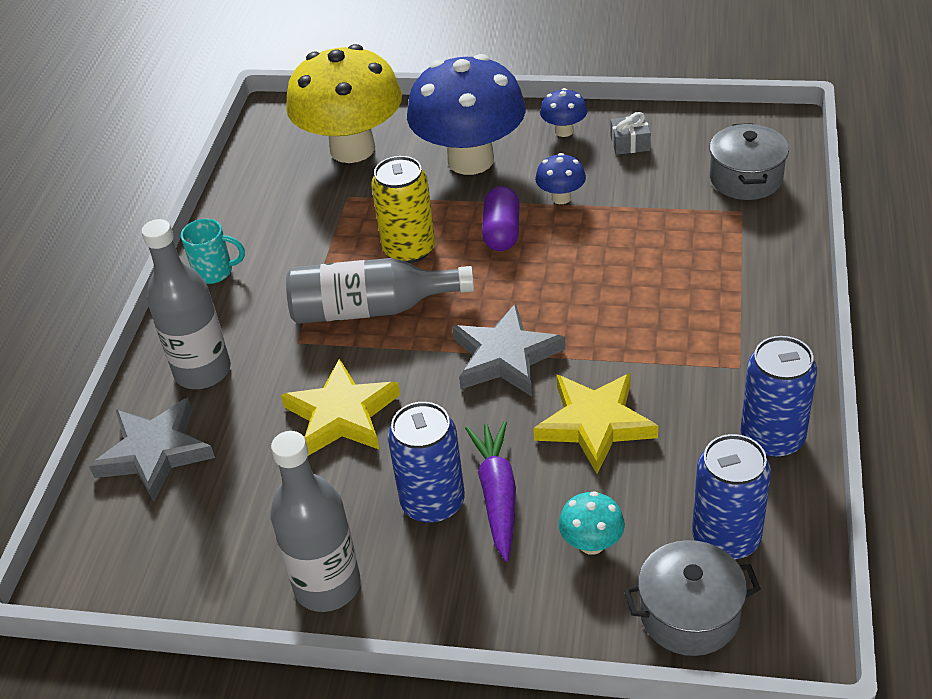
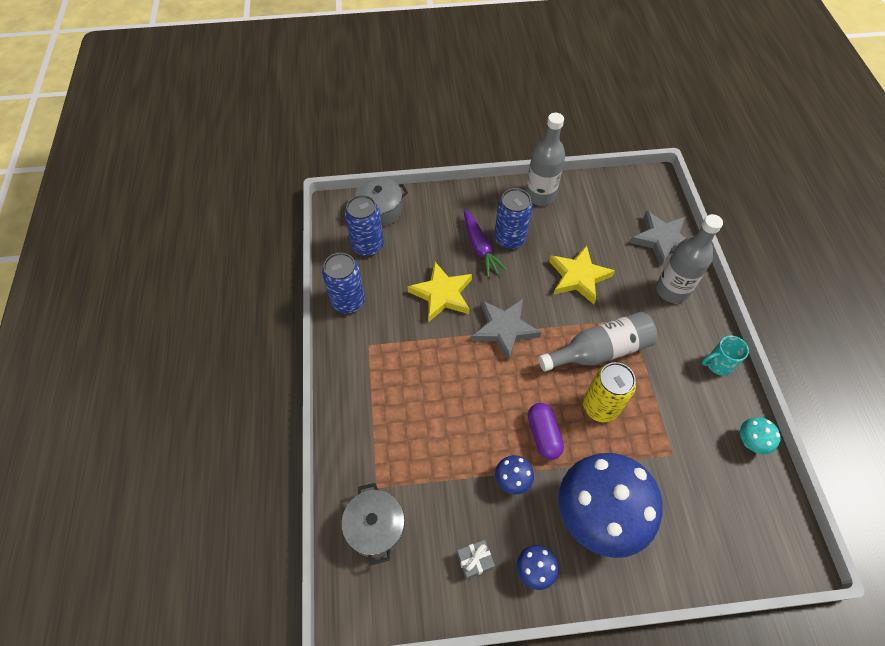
camera: 160 degrees right, 15 degrees up
(352, 149) = (700, 514): yellow mushroom -> none
(591, 543) = (429, 232): turquoise mushroom -> turquoise mushroom (750, 442)

